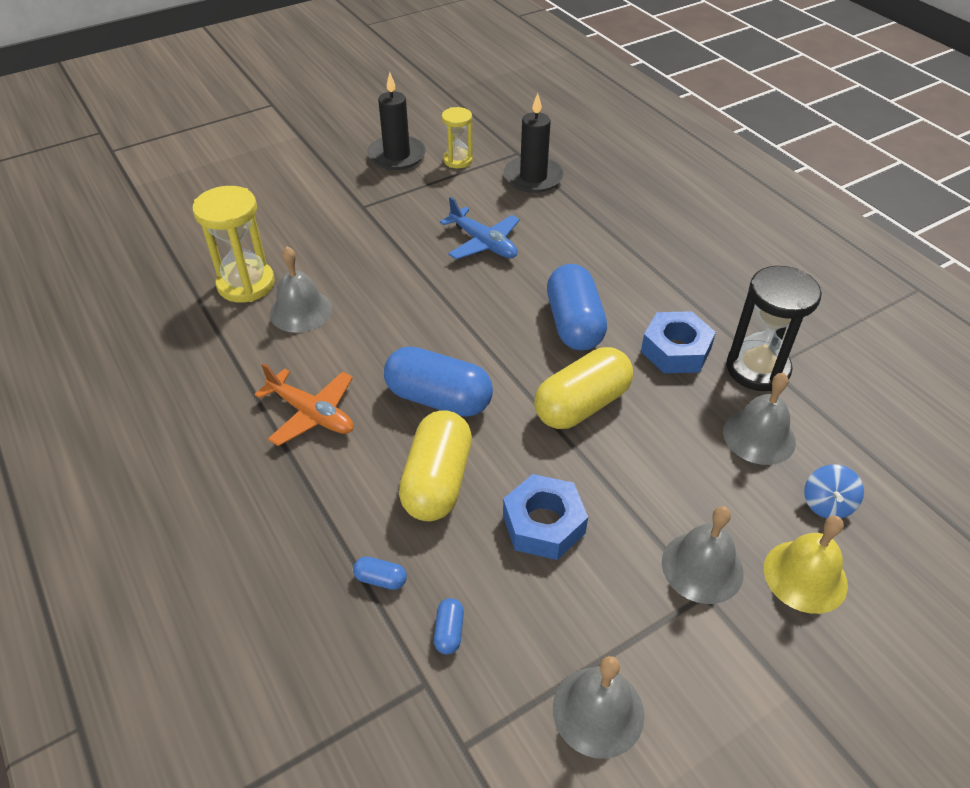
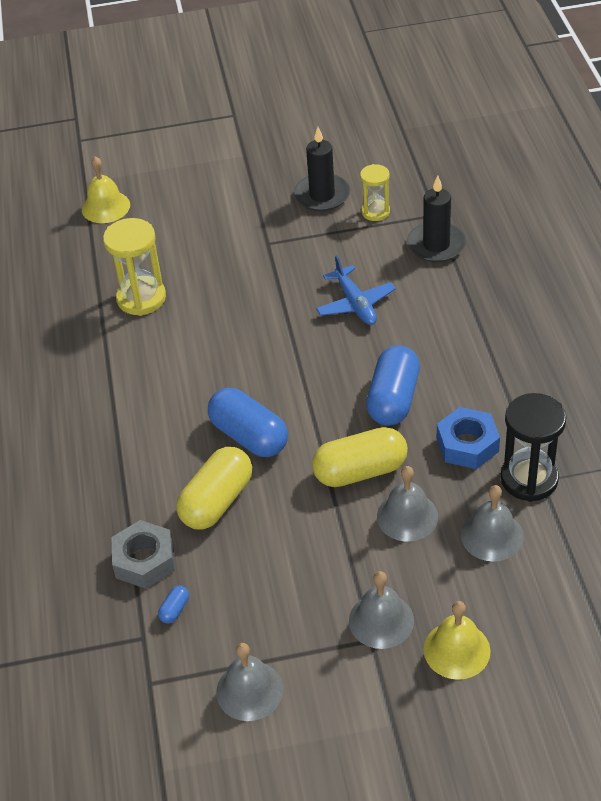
camera: 25 degrees right, 0 degrees up
(167, 205) = (105, 207): none -> yellow bell
(301, 311) = (175, 333): grey bell -> grey bell (407, 516)
(312, 414) = (148, 424): orange plane -> none
(381, 579) = (144, 560): blue capsule -> grey nut
(543, 524) = (279, 555): blue nut -> none
(827, 504) = (511, 603): blue spinning top -> none

